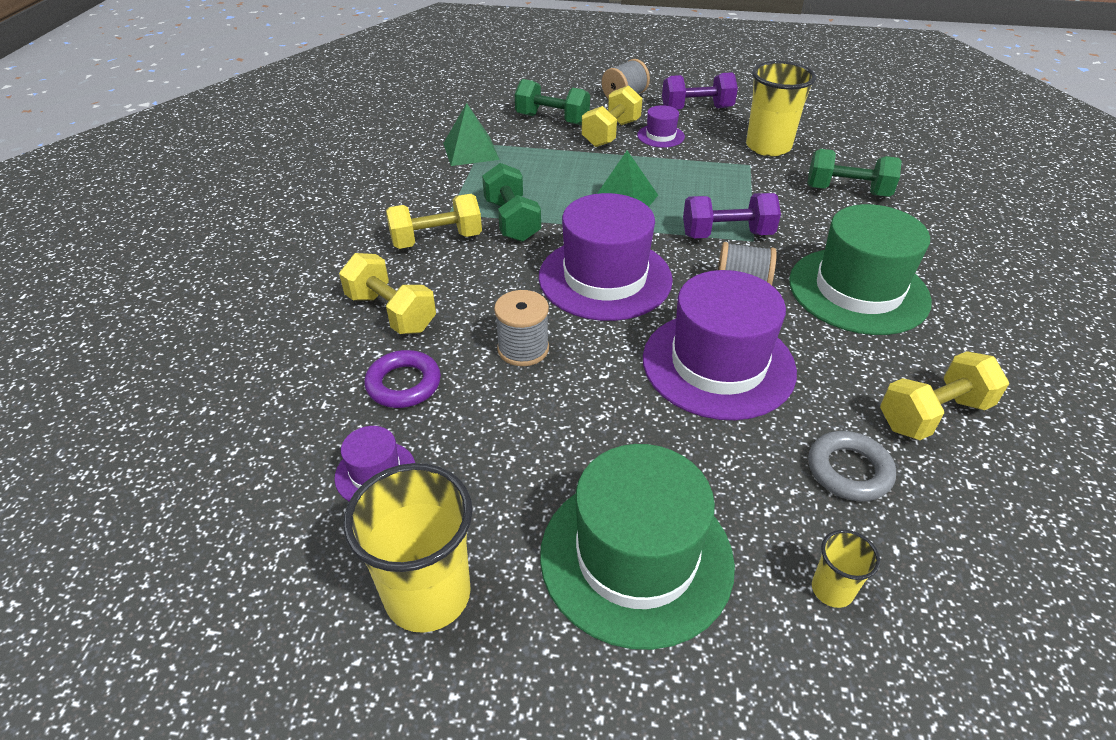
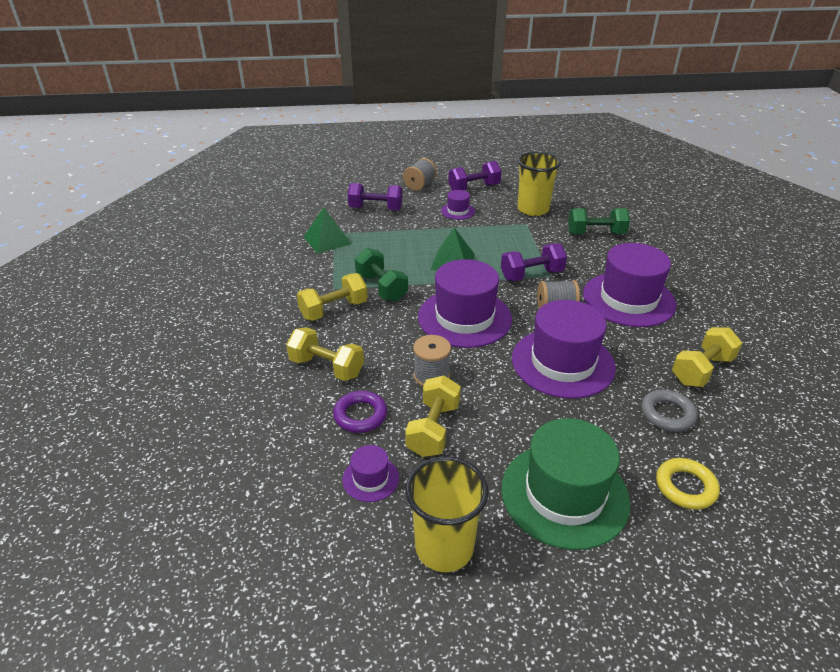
camera: 15 degrees left, 5 degrees down
(552, 119) = (376, 209): green dumbbell -> purple dumbbell
(611, 133) = (422, 214): yellow dumbbell -> yellow dumbbell (433, 429)
(832, 590) = (685, 487): yellow cup -> yellow ring
(858, 290) = (628, 299): green hat -> purple hat

